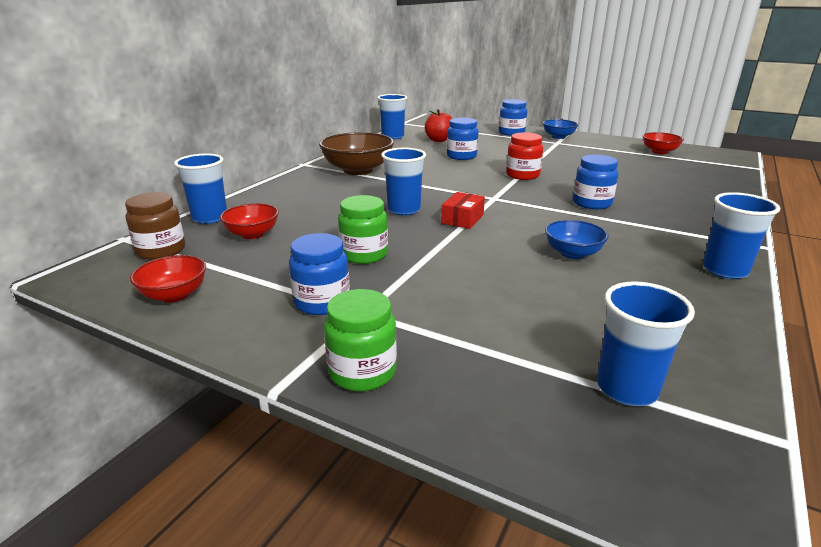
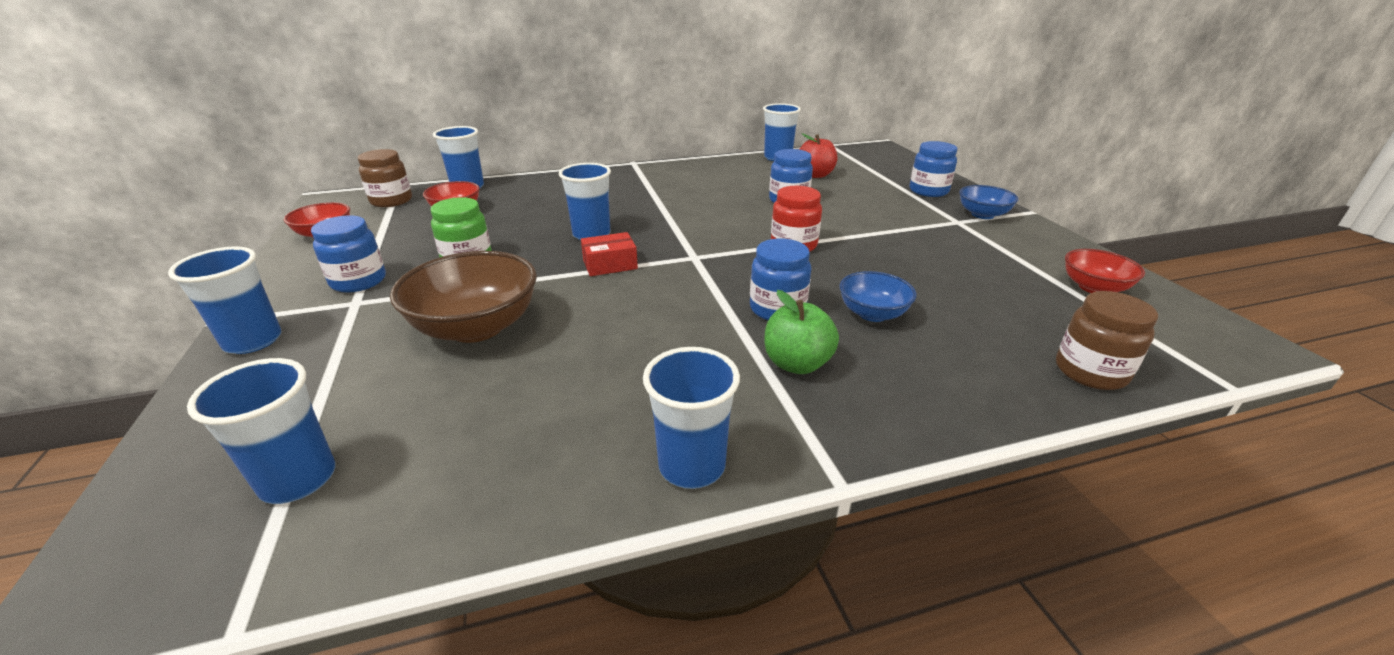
camera: 45 degrees right, 5 degrees up
(358, 170) = (657, 183): brown bowl -> brown bowl (476, 327)
(362, 372) = (253, 341): green jar -> blue cup
(572, 253) = (601, 347): blue bowl -> blue bowl (872, 314)
(655, 219) = (797, 364): none -> green apple
(725, 179) = (1090, 372): none -> brown jar

